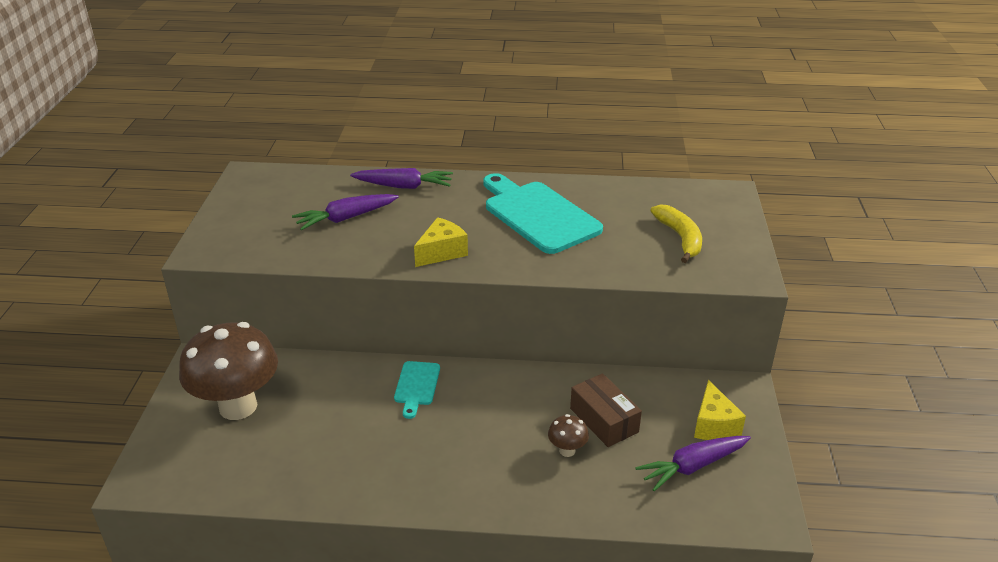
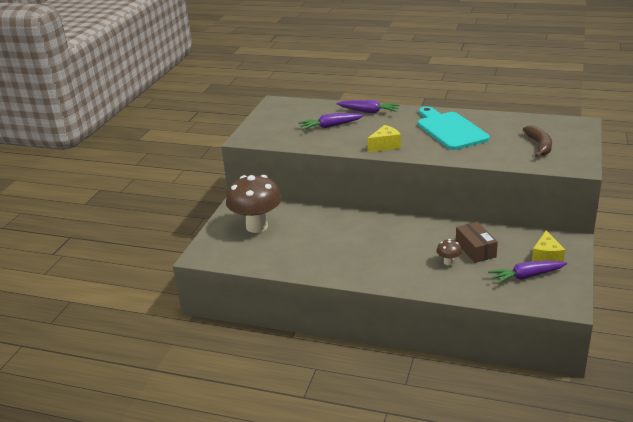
camera: 15 degrees right, 5 degrees down
(416, 386) = (363, 224): turquoise cutting board -> none
(680, 238) = (539, 145): yellow banana -> brown banana

